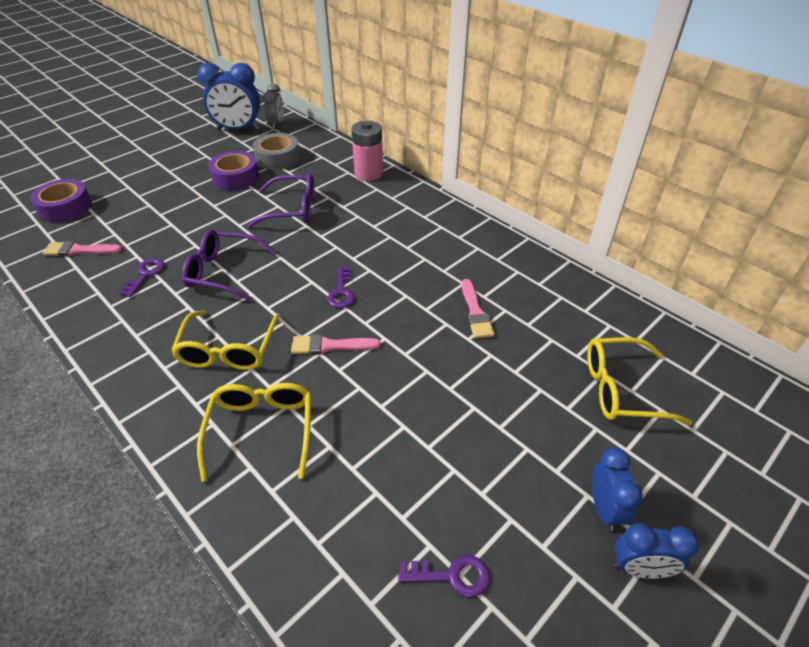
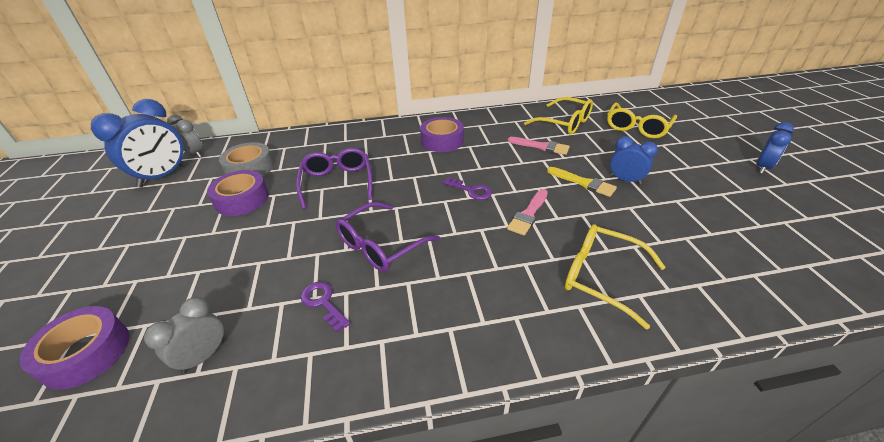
camera: 55 degrees left, 5 degrees down
(79, 250) = (204, 356): pink brush -> grey clock
(228, 350) = (491, 271): yellow glasses -> yellow glasses (564, 123)
(292, 209) = (337, 182): purple glasses -> purple glasses turned 45 degrees counterclockwise
(368, 173) = (341, 135): pink battery -> none
(417, 236) = (442, 141): none -> purple tape
(424, 372) = (583, 183): none -> yellow brush
(452, 576) = (761, 229): purple key -> none
(604, 508) = (720, 162): blue clock -> blue clock (625, 180)

